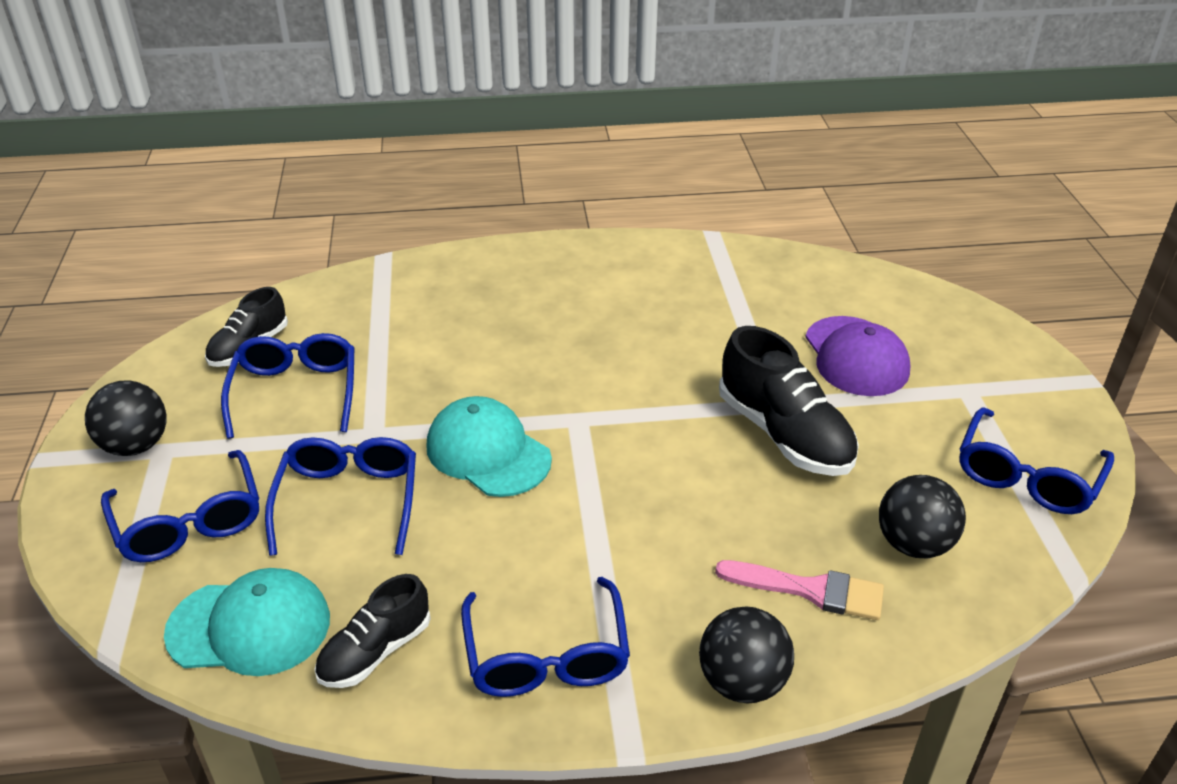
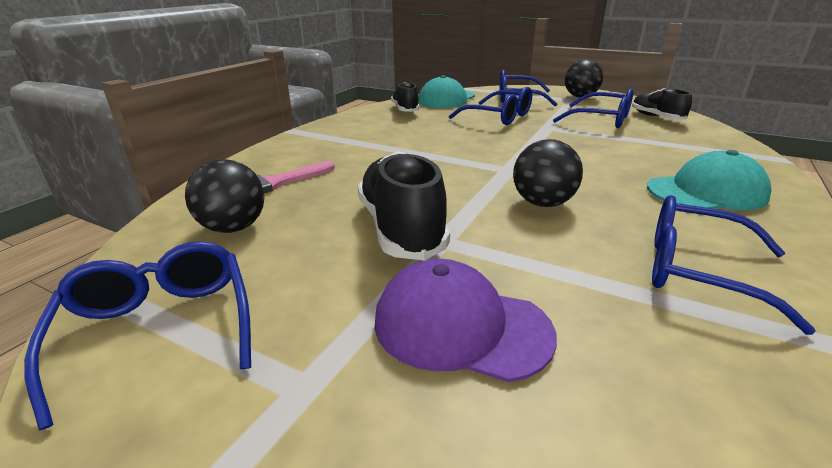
camera: 125 degrees right, 10 degrees down
(488, 452) = (502, 143): turquoise cap -> turquoise cap (706, 192)
(546, 654) = (355, 128): blue glasses -> blue glasses (699, 271)
(742, 682) = (270, 153): black ball -> black ball (542, 203)
(784, 434) = (401, 228): black shoe -> black shoe turned 75 degrees clockwise

